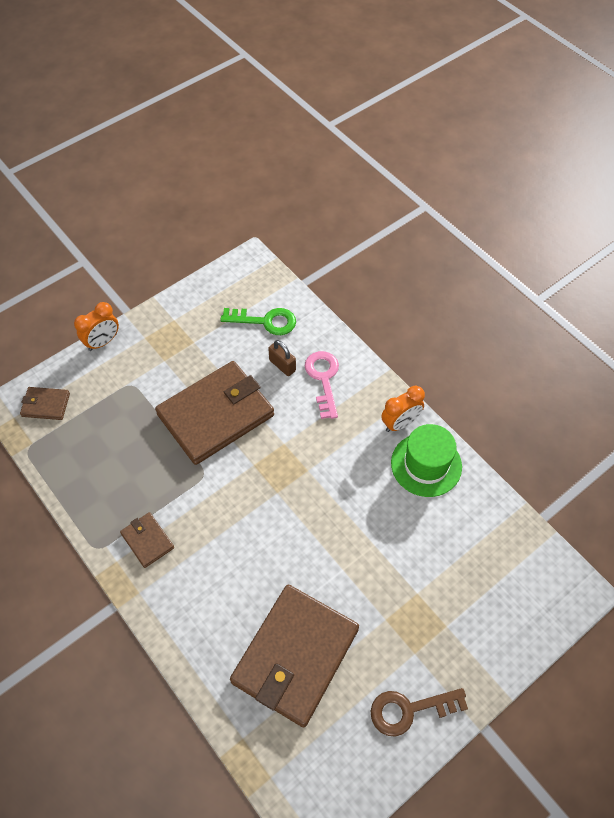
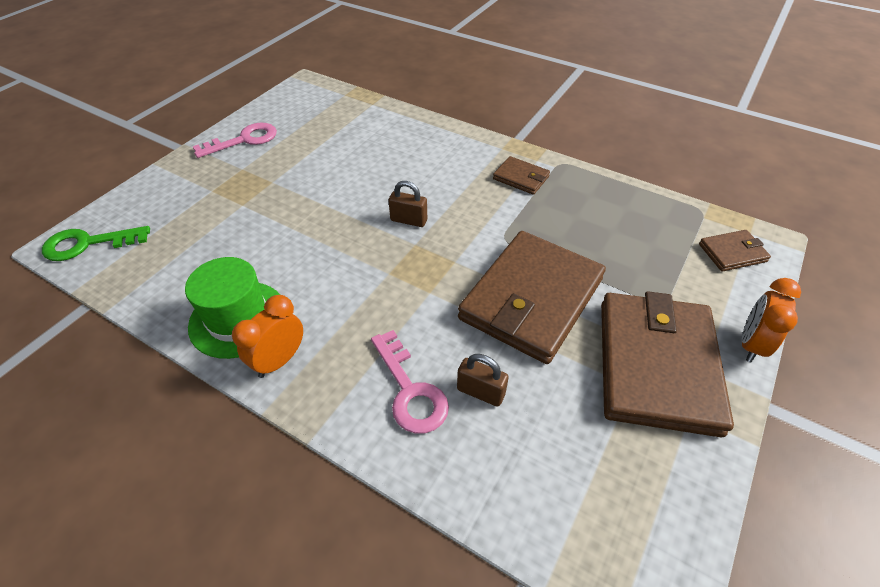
camera: 160 degrees right, 10 degrees down
(265, 321) = (547, 462): green key -> green key (87, 244)
(272, 520) = (408, 220): none -> brown padlock
(295, 656) = (348, 145): brown wallet -> brown wallet (656, 365)
(409, 710) = (244, 140): brown key -> pink key

